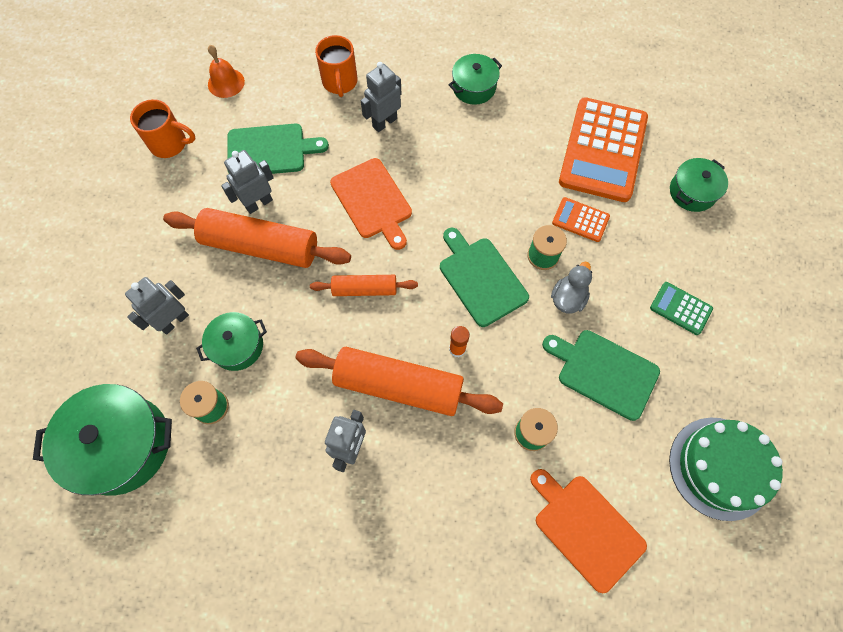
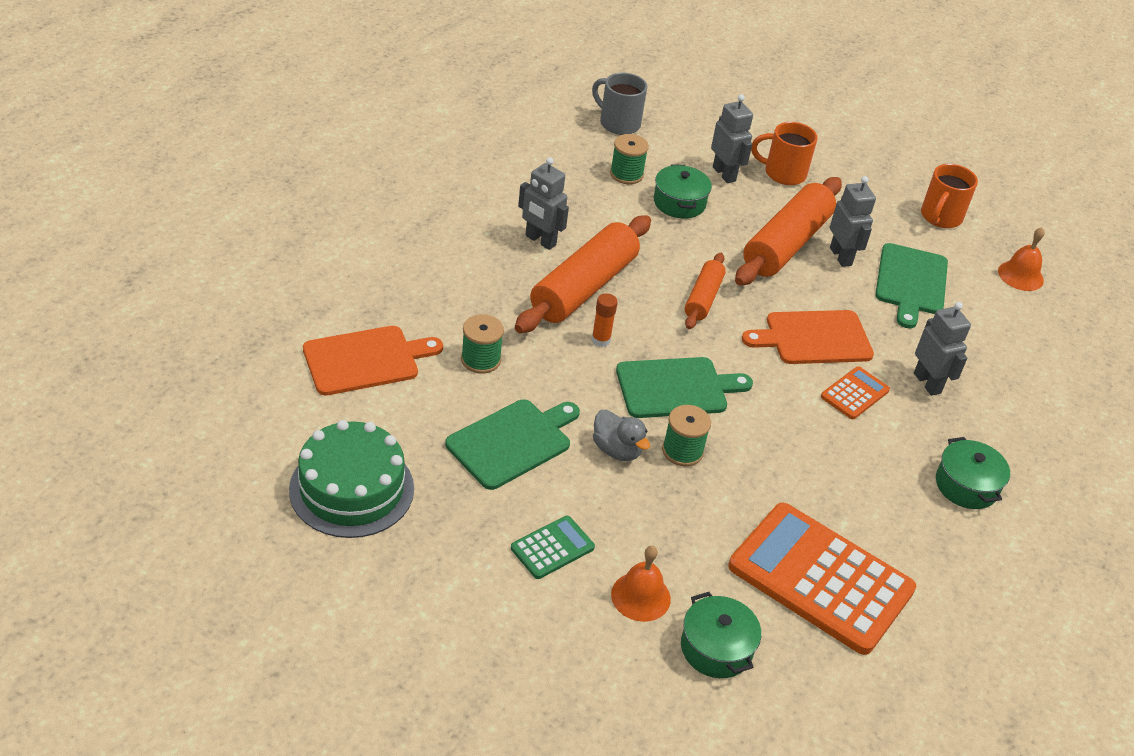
camera: 105 degrees right, 25 degrees down
(122, 445) = (618, 123): green pot -> grey mug
(340, 82) = (1002, 365): orange mug -> orange mug (783, 173)
(580, 220) = (718, 507): orange calculator -> orange calculator (855, 394)
(683, 243) = (640, 596): none -> orange bell

